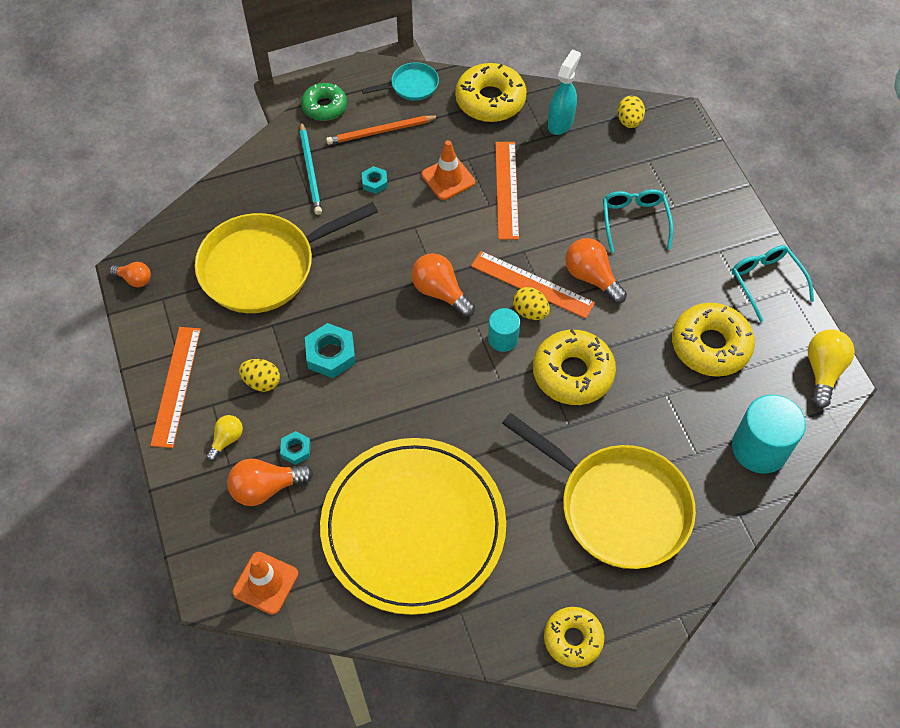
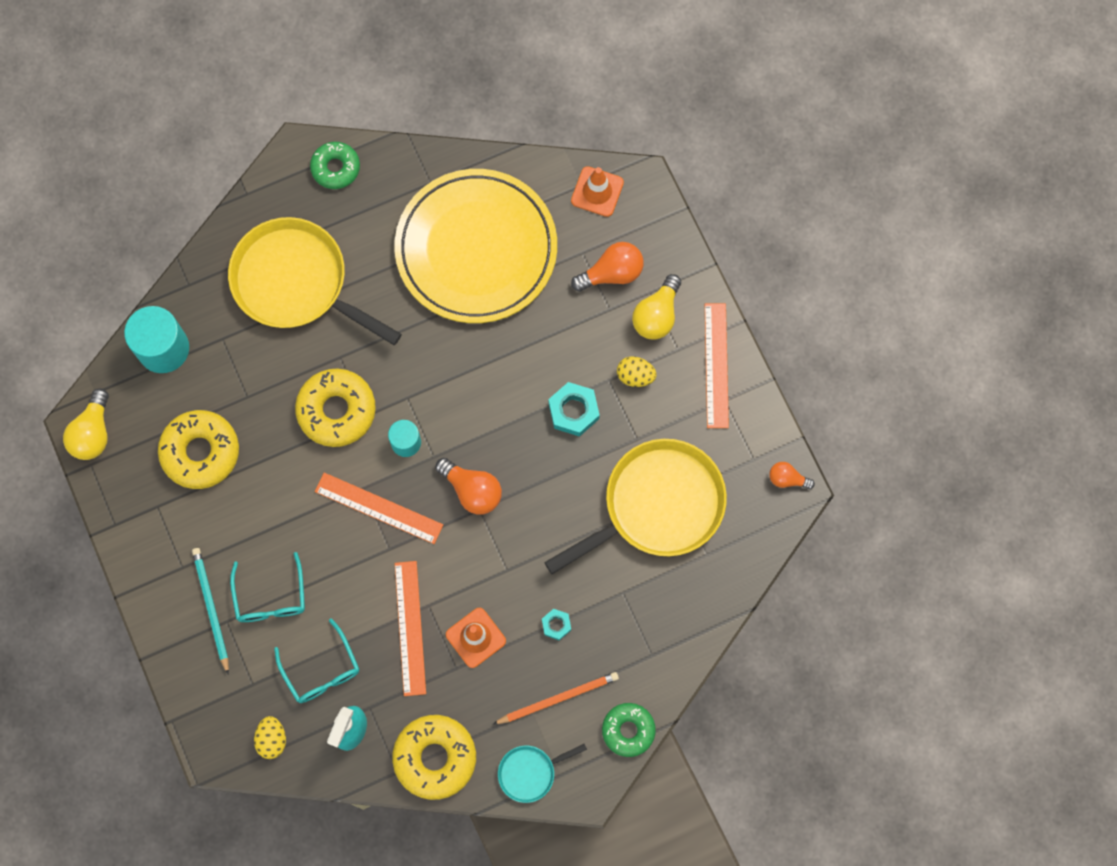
camera: 175 degrees right, 15 degrees up
(226, 440) = (656, 315): yellow light bulb -> yellow light bulb, size x1.65
(296, 450) = (591, 311): turquoise nut -> none
(310, 170) = (630, 635): turquoise pencil -> turquoise pencil (211, 608)
(530, 312) = (380, 475): yellow egg -> none
(573, 639) = (335, 168): yellow donut -> green donut
(591, 277) = (317, 521): orange light bulb -> none
(766, 282) = (136, 531): turquoise glasses -> turquoise glasses (321, 669)

